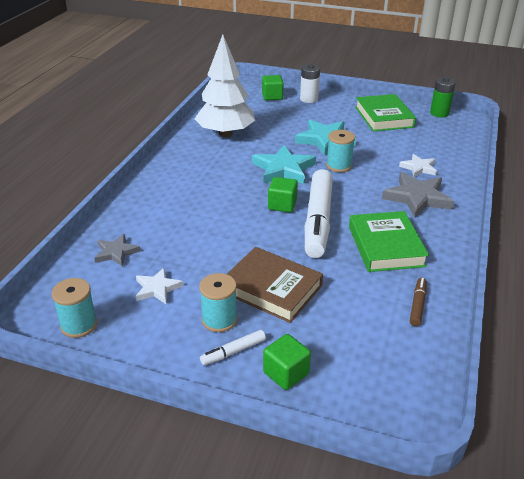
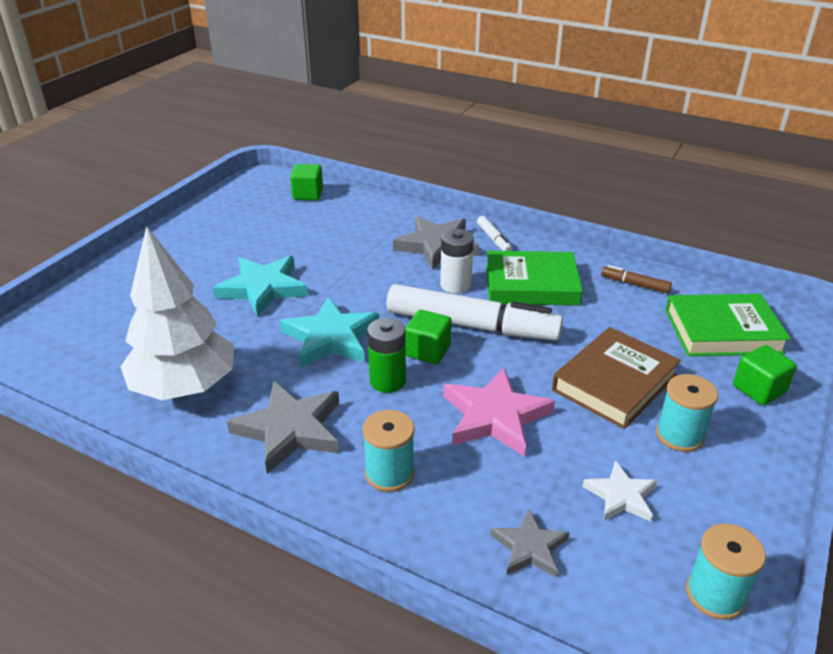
camera: 80 degrees left, 0 degrees up
(198, 168) = (290, 429): none -> grey star
(223, 235) = (495, 416): none -> pink star
(233, 352) = (734, 428): white marker -> white marker (494, 239)
(272, 96) = (79, 319): green cube -> green cube (308, 194)
(309, 99) = (120, 284): white battery -> white battery (455, 285)
(339, 166) = (341, 288): turquoise spool -> turquoise spool (389, 473)
(384, 117) = (224, 230): green book -> green book (722, 331)
(419, 168) = (370, 231): white star -> none
(439, 113) = (240, 191): green battery -> green battery (387, 381)

